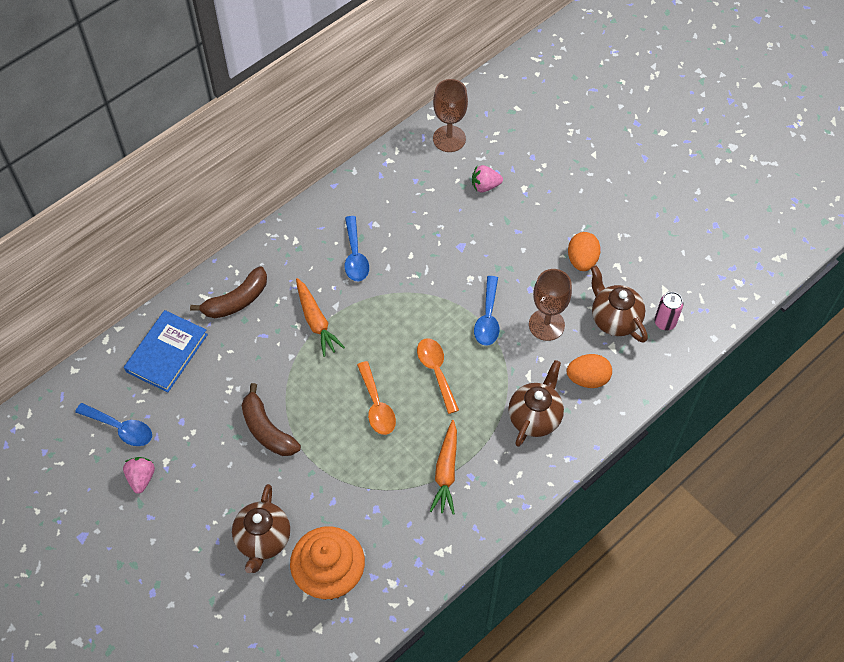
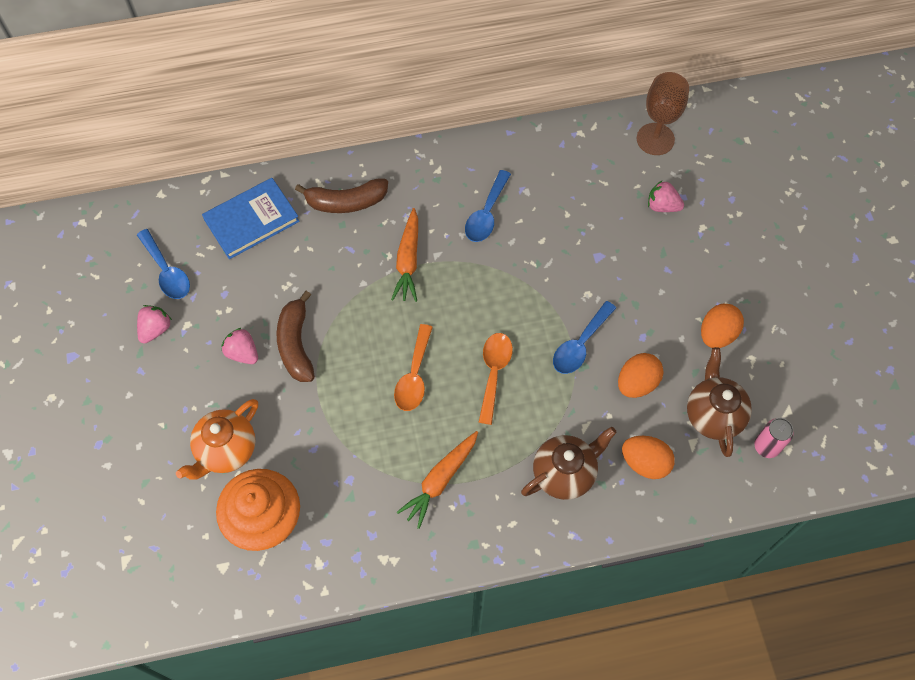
camera: 30 degrees right, 5 degrees up
(227, 459) = (242, 353): none -> pink strawberry
(263, 540) = (226, 450): brown teapot -> orange teapot
(546, 325) = (637, 383): brown goblet -> orange egg

